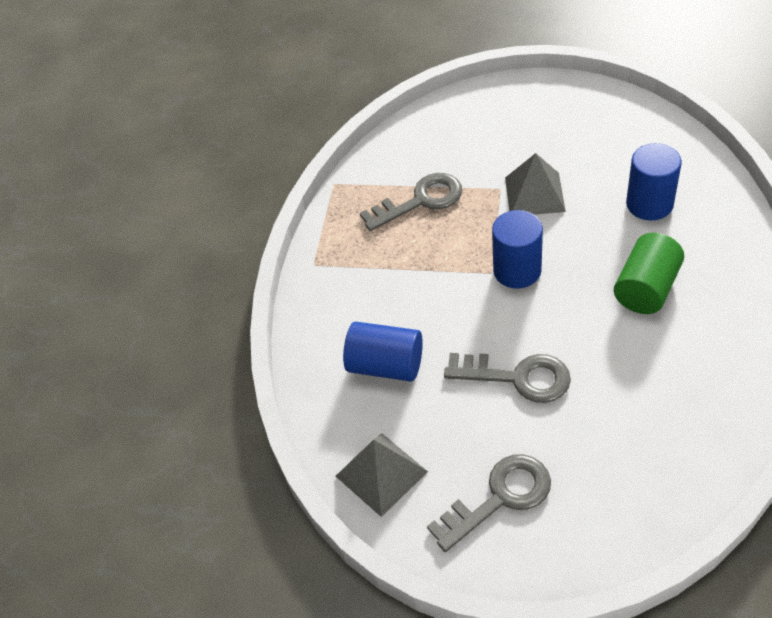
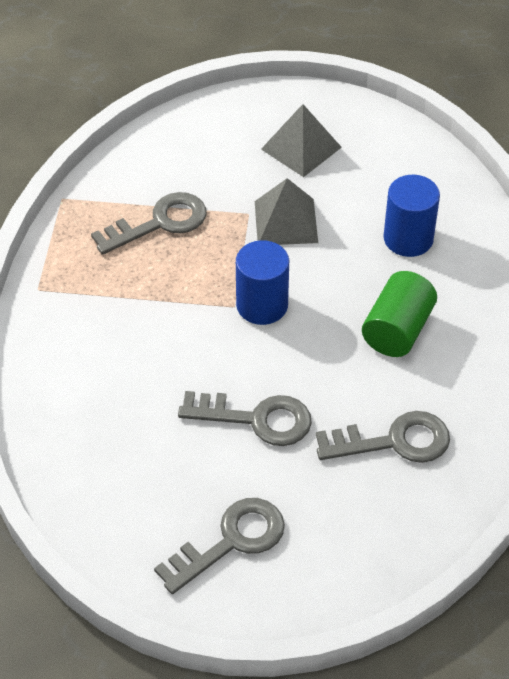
camera: 10 degrees left, 0 degrees up
(381, 473) = (108, 515): grey pyramid -> grey pyramid (301, 148)
(386, 365) = (115, 402): blue cylinder -> none
(651, 395) = (394, 441): none -> grey key

